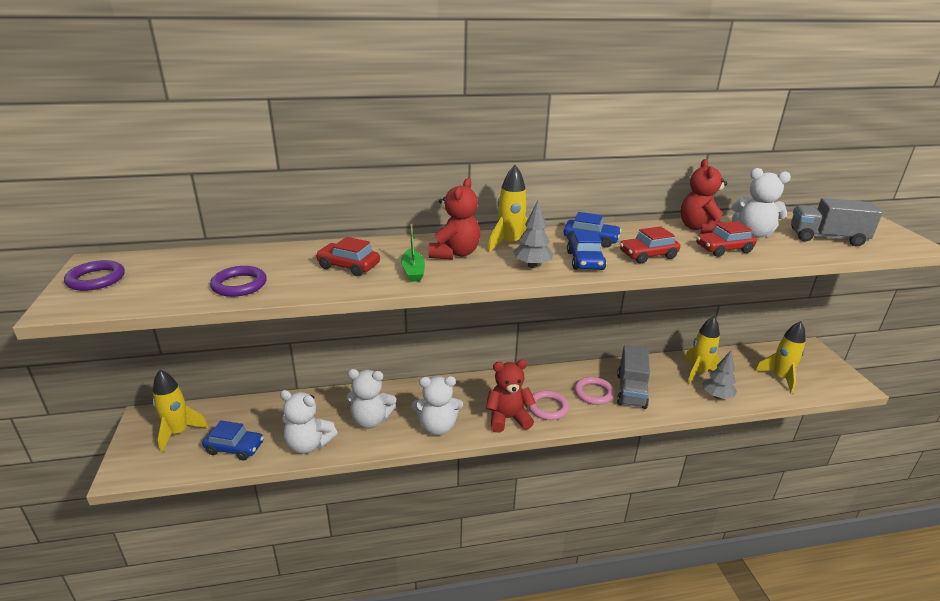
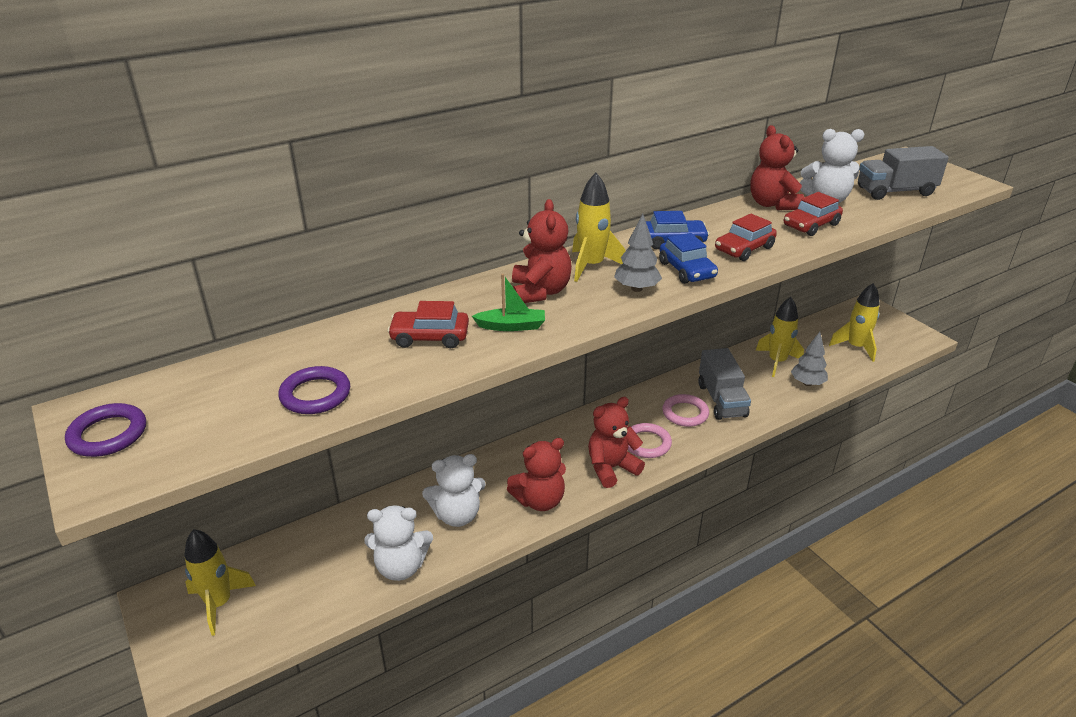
camera: 20 degrees left, 5 degrees up
(235, 448) = (309, 599): blue car -> none
(413, 271) = (511, 326): green boat -> green boat turned 60 degrees counterclockwise
(437, 427) = (539, 500): white teddy bear -> red teddy bear

